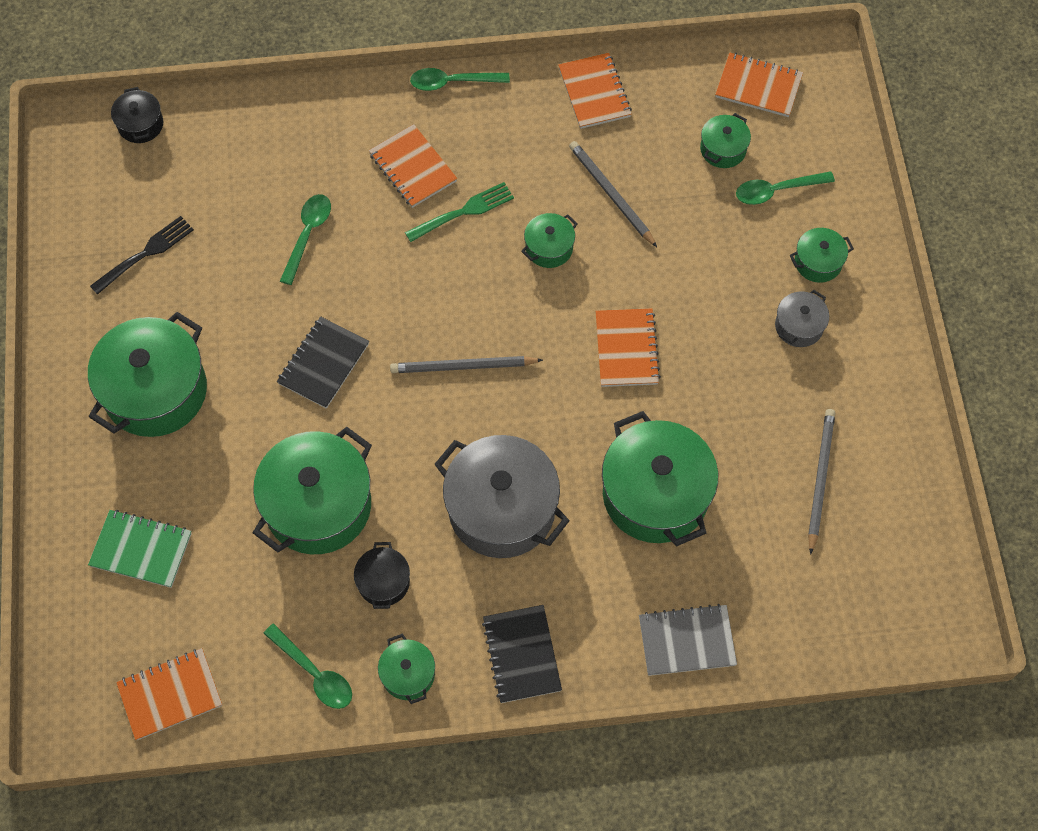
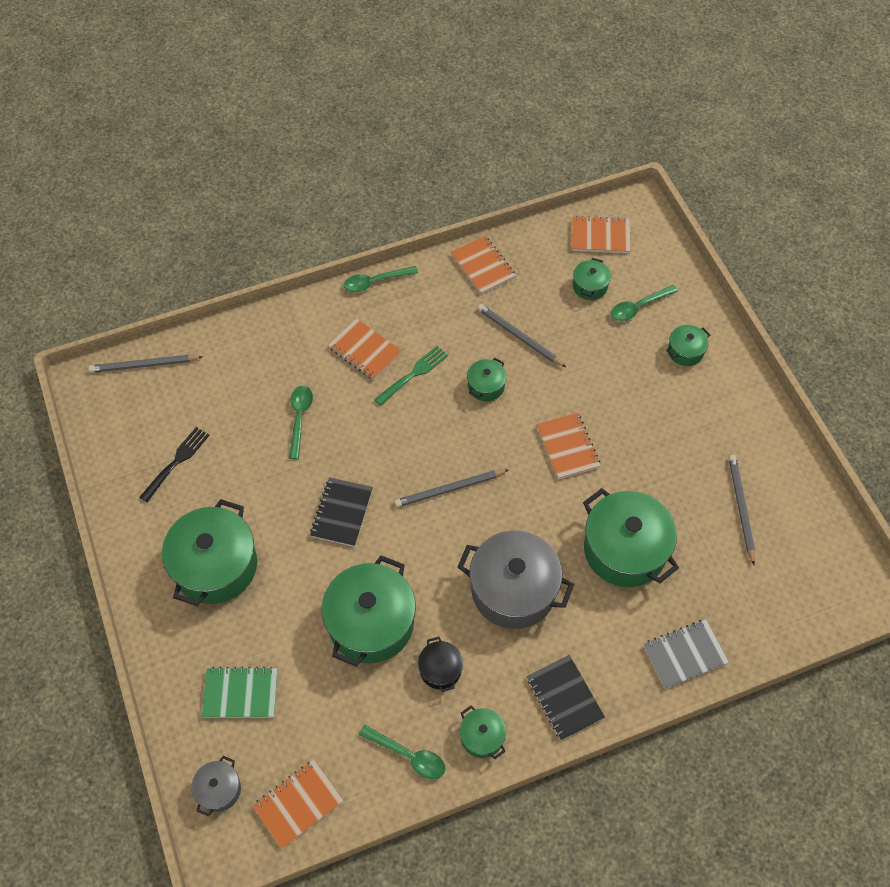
camera: 15 degrees left, 5 degrees down
(140, 124) = (144, 365): black pot -> grey pencil
(799, 326) = (687, 400): grey pot -> grey pot (219, 789)

